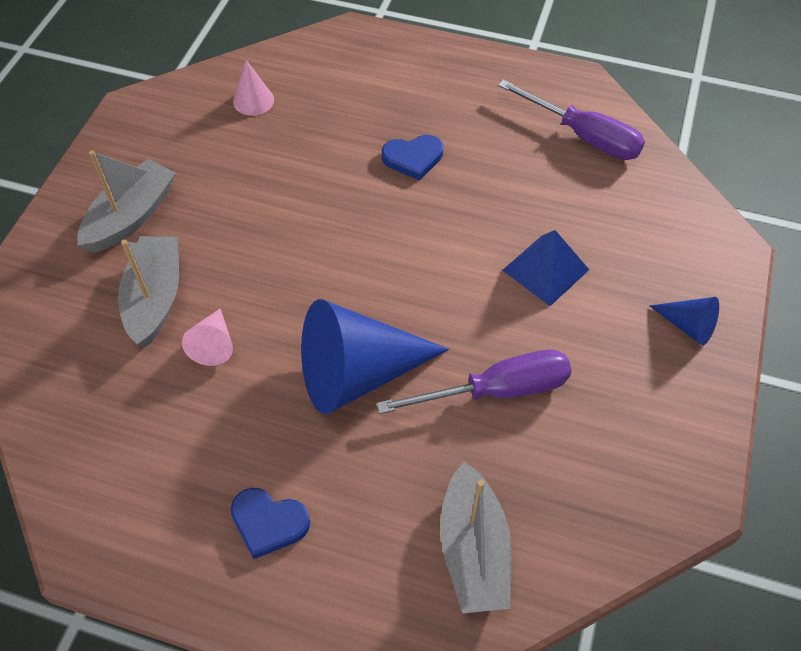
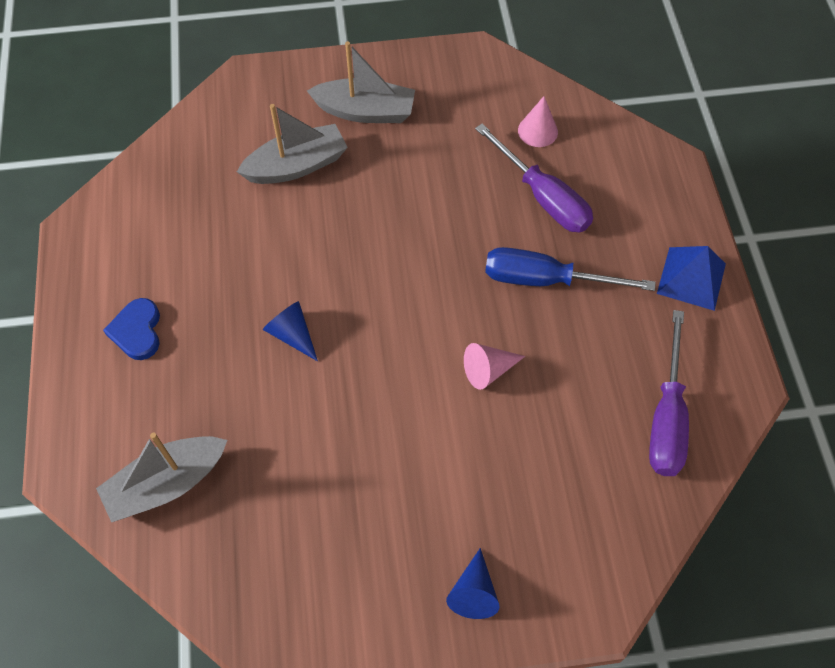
camera: 65 degrees right, 5 degrees up
(213, 344) = (273, 223): pink cone -> pink cone (488, 370)
(358, 373) = (292, 335): blue cone -> blue cone, size x0.46
(413, 158) = (545, 280): blue heart -> blue screwdriver
(497, 390) = (323, 446): purple screwdriver -> purple screwdriver (543, 197)
(545, 270) = (474, 440): blue pyramid -> blue pyramid (691, 278)

